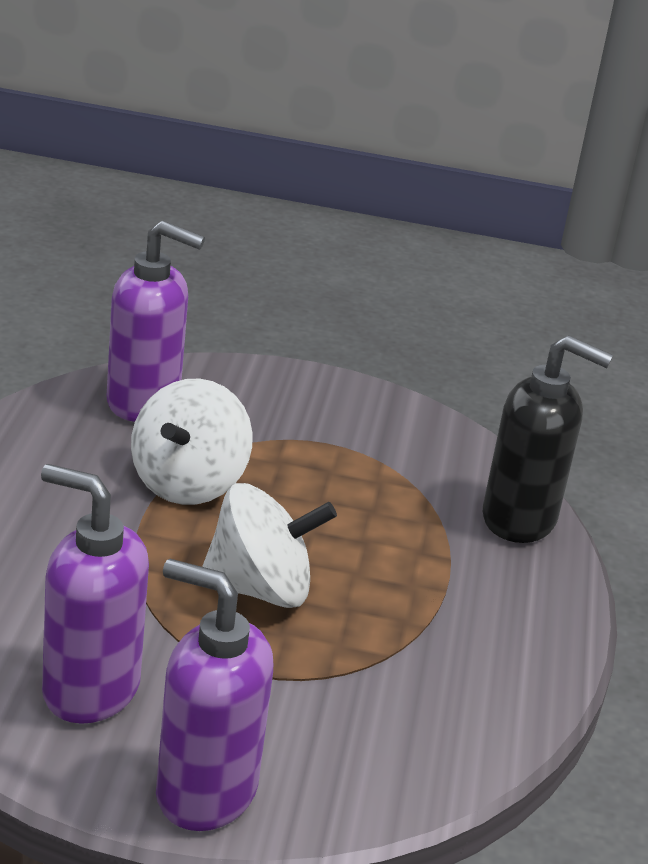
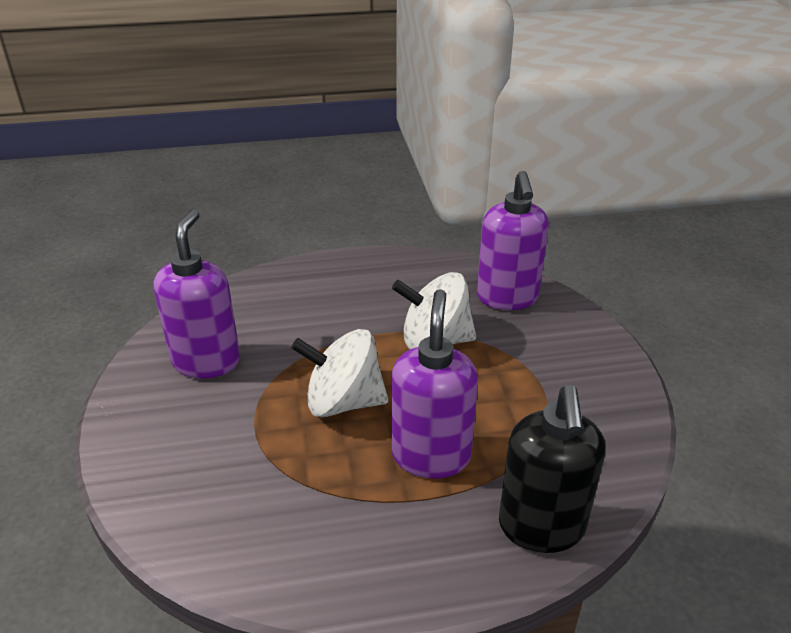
camera: 75 degrees right, 5 degrees up
(205, 792) = (133, 432): purple soap dispenser -> purple soap dispenser (431, 455)
(260, 589) = (343, 402): white spinning top -> white spinning top turned 120 degrees clockwise

